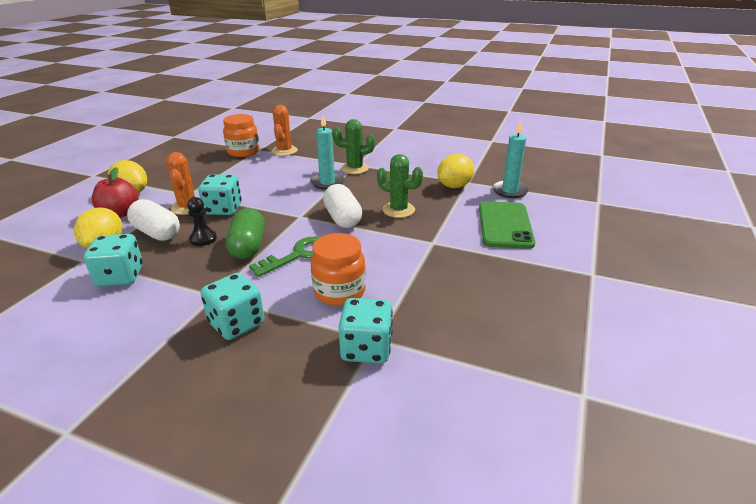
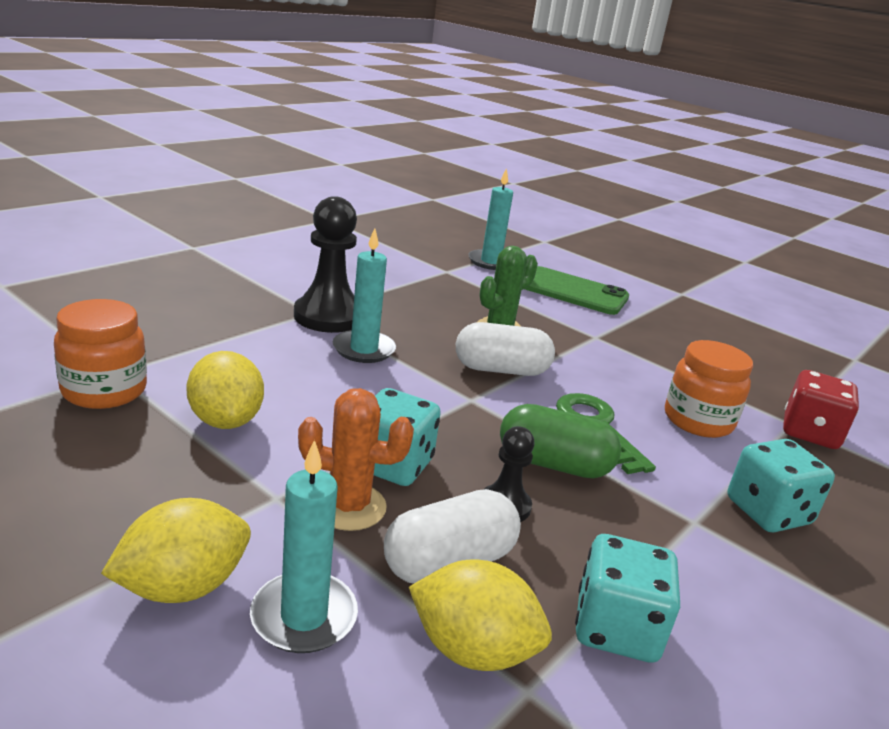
camera: 75 degrees left, 5 degrees down
(120, 213) = (304, 616): red apple -> turquoise candle
(284, 151) = (165, 349): orange cactus -> none
(355, 168) = (328, 317): green cactus -> black pawn
(366, 348) = (810, 433): turquoise dice -> red dice
(454, 186) = (453, 280): yellow lemon -> yellow lemon (225, 420)

